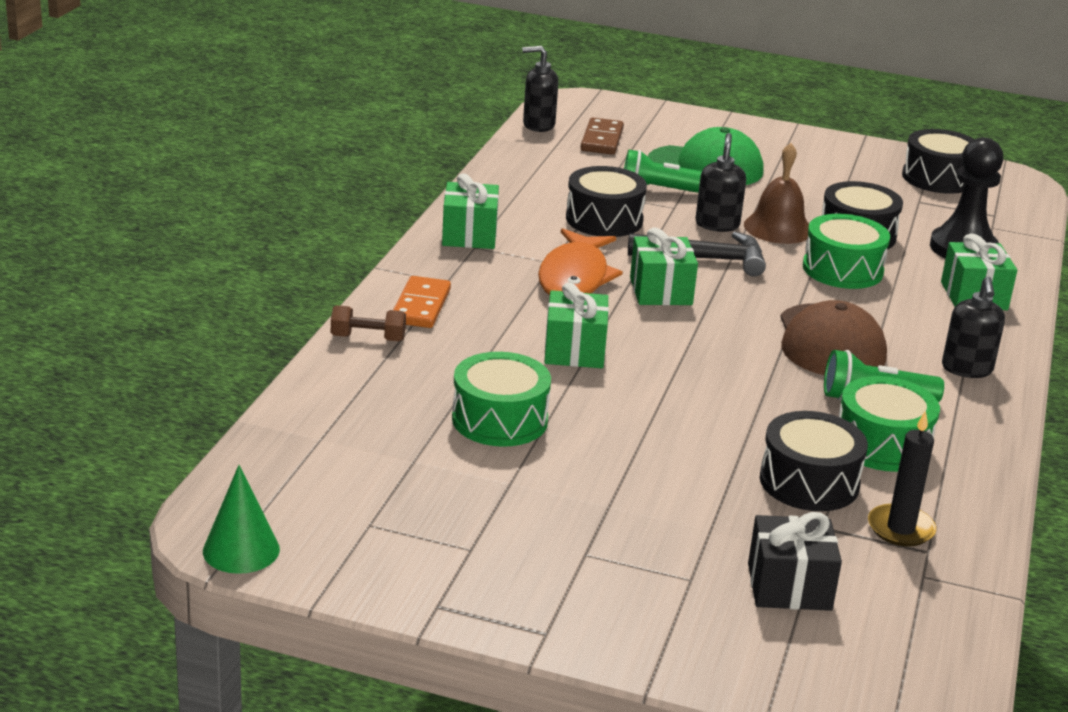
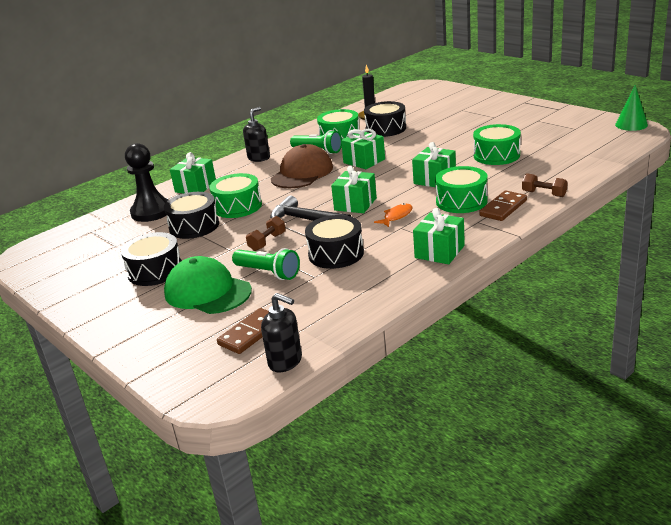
camera: 145 degrees left, 0 degrees up
(421, 306) = (503, 208): orange domino -> brown domino
(495, 312) = (461, 201): none -> green drum
(575, 277) = (396, 216): orange fish -> orange fish, size x0.50
(717, 225) = (267, 242): black soap dispenser -> brown dumbbell
(748, 381) = (364, 161): none -> green gift
(778, 228) = (233, 236): brown bell -> none
(789, 587) = (430, 106): black gift -> none
(938, 178) = (70, 262): black drum -> black drum (155, 271)

